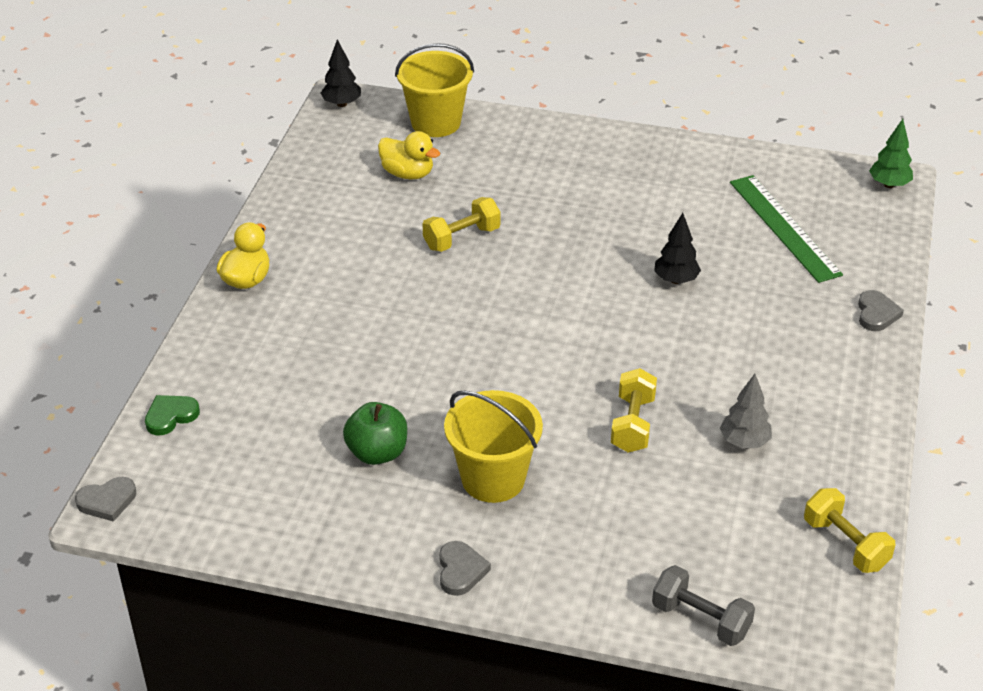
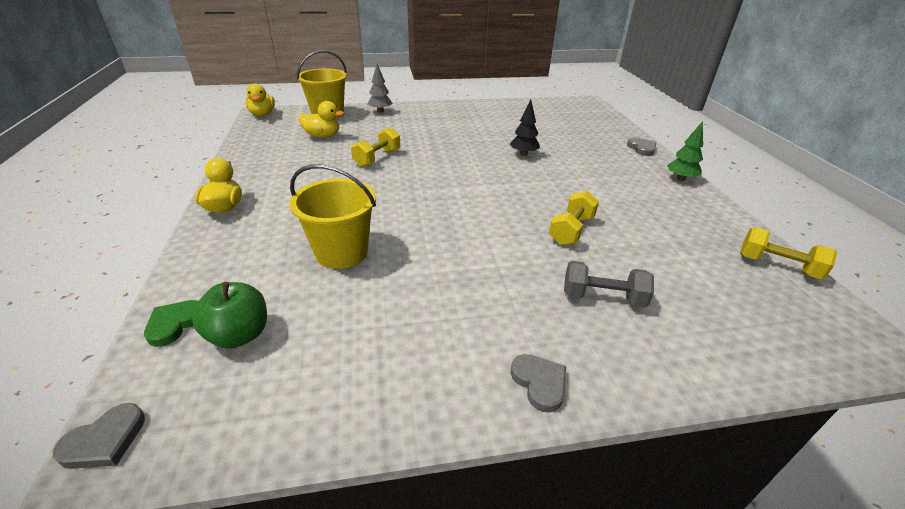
camera: 25 degrees left, 5 degrees down
(342, 104) = (262, 114): black tree -> yellow duck
(377, 453) = (396, 300): green apple -> green apple (239, 335)
(493, 479) = (505, 293): yellow bucket -> yellow bucket (341, 252)
(632, 424) = (571, 230): yellow dumbbell -> yellow dumbbell turned 45 degrees clockwise
(701, 619) = (762, 355): grey dumbbell -> grey dumbbell (602, 298)
(744, 442) = (648, 223): grey tree -> grey tree (380, 111)
(784, 227) = (556, 124): green ruler -> none
(889, 184) = (587, 103): green tree -> green tree (680, 179)

